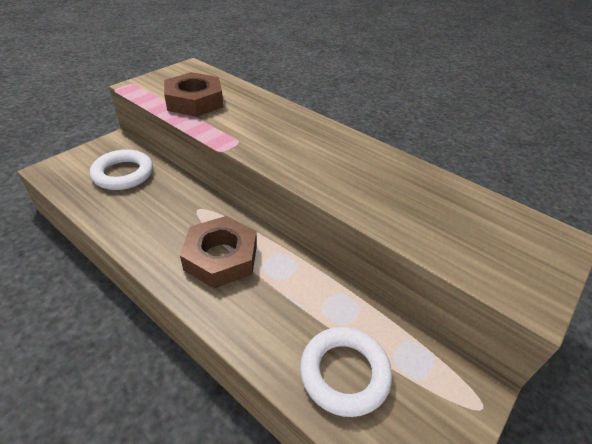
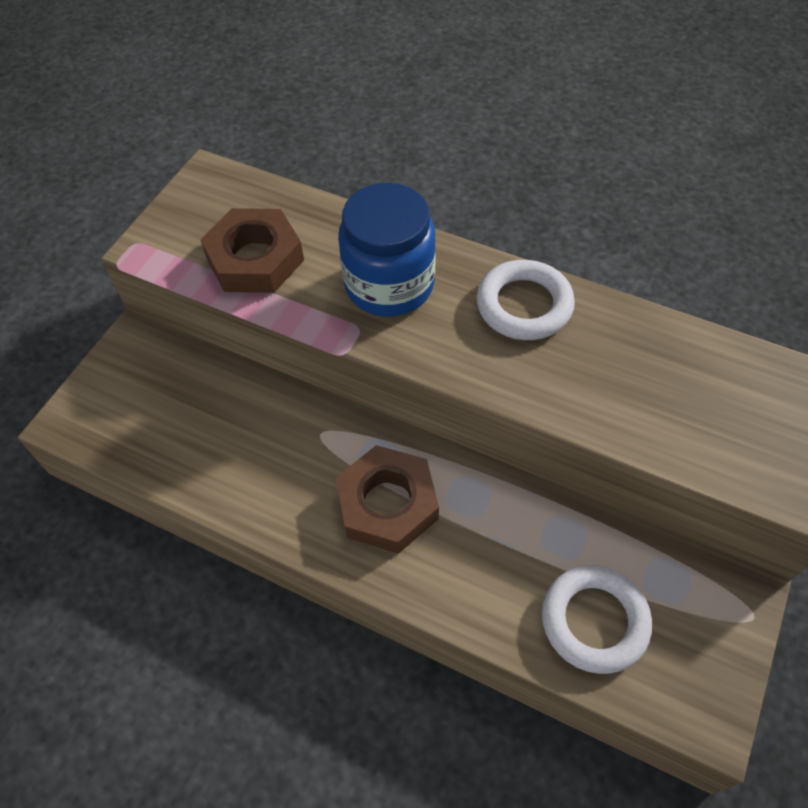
camera: 10 degrees left, 15 degrees up
(123, 174) = (182, 400): white ring -> white ring (524, 305)
(269, 126) = (389, 285): none -> blue jar

